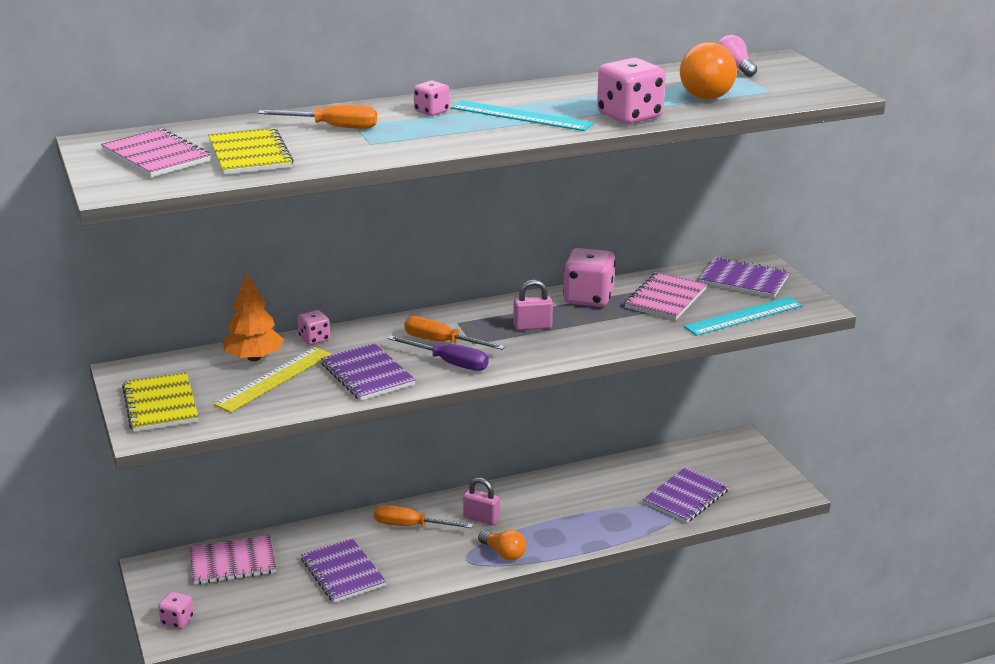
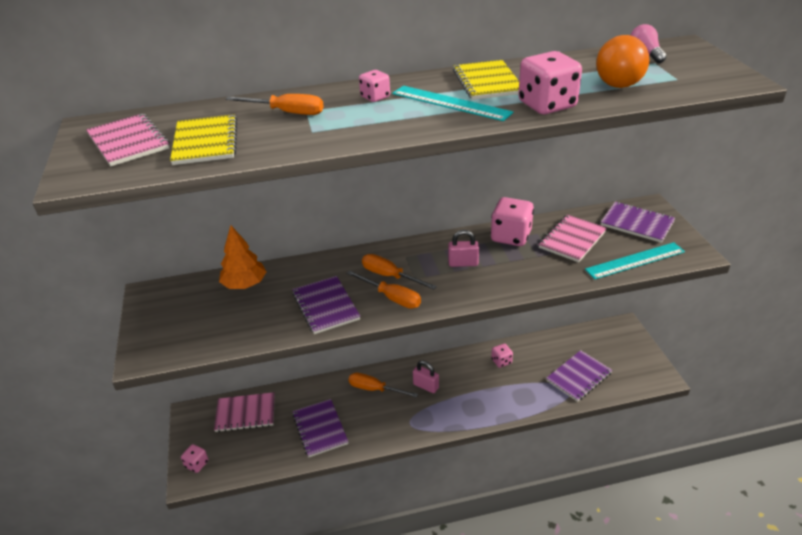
camera: 10 degrees right, 10 degrees up
(161, 405) = (162, 328): yellow notebook -> yellow notebook (487, 82)
(274, 379) = (254, 307): yellow ruler -> none
(314, 339) = (294, 268): pink dice -> pink dice (501, 361)
(449, 363) = (391, 298): purple screwdriver -> orange screwdriver
(503, 553) = (438, 420): orange light bulb -> none

